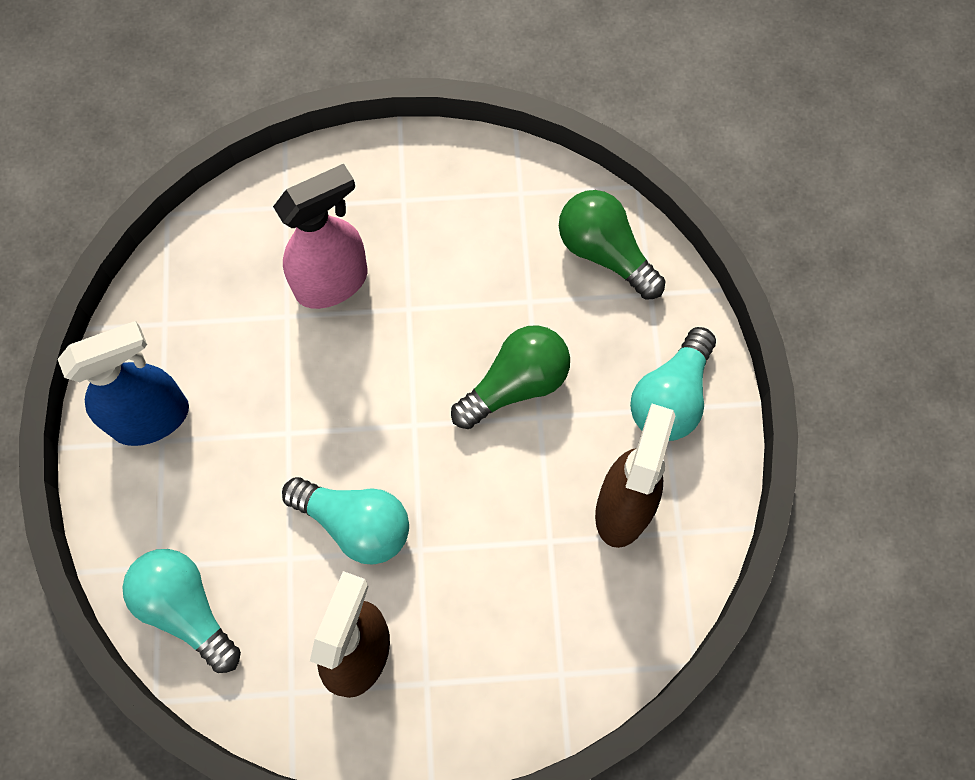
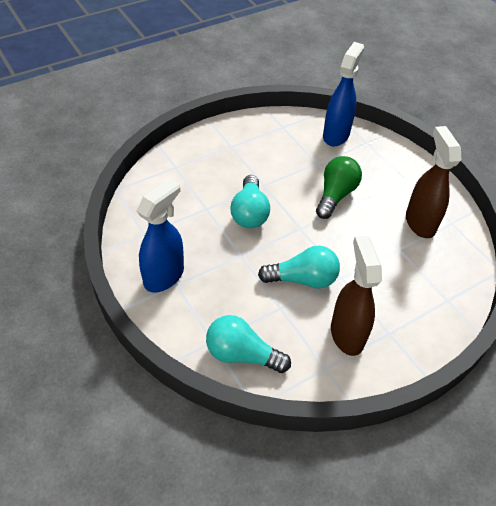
camera: 30 degrees left, 20 degrees down
(332, 282) = (220, 187): pink spray bottle -> none
(605, 253) = (336, 135): green light bulb -> blue spray bottle
(671, 397) = (406, 175): turquoise light bulb -> turquoise light bulb (249, 212)

